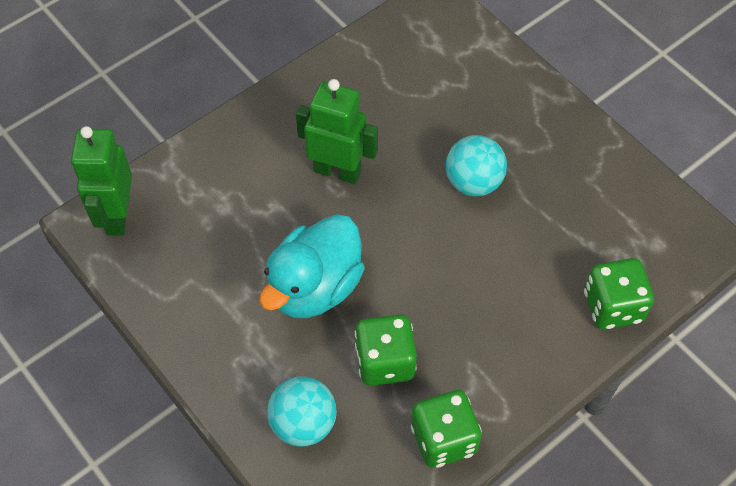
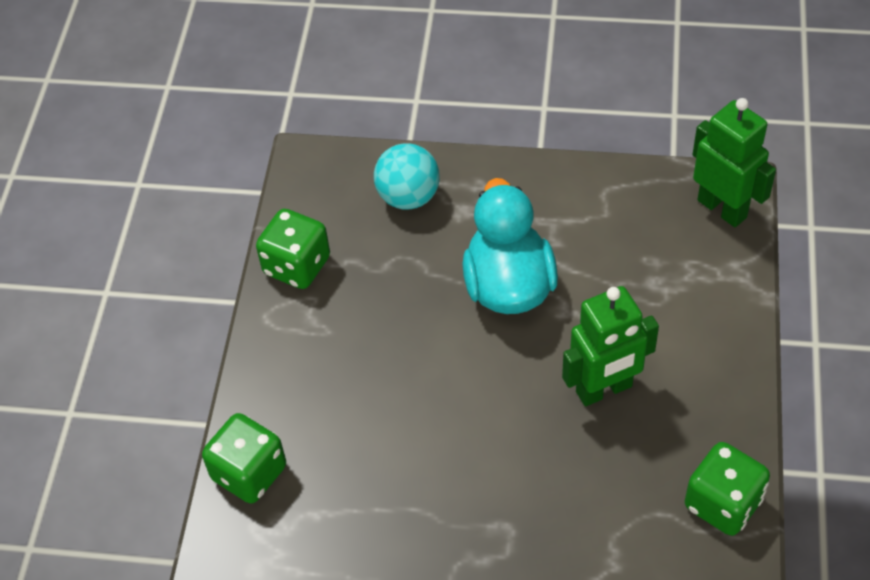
camera: 140 degrees right, 5 degrees down
(385, 362) = (394, 279): green dice -> green dice (722, 503)
(473, 182) = (477, 483): turquoise ball -> none

